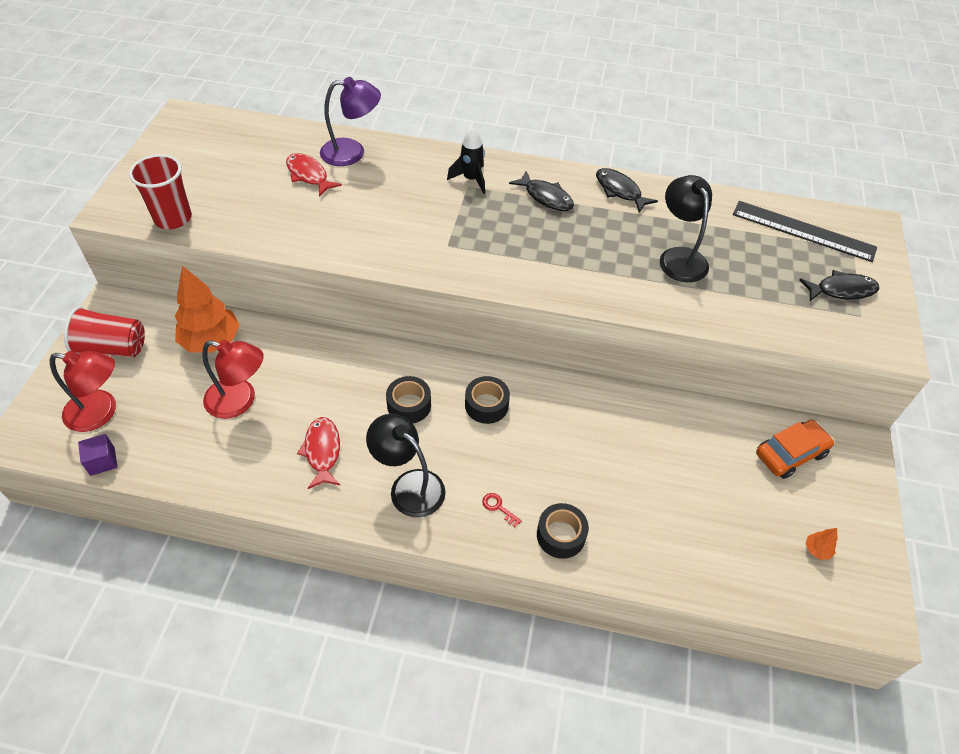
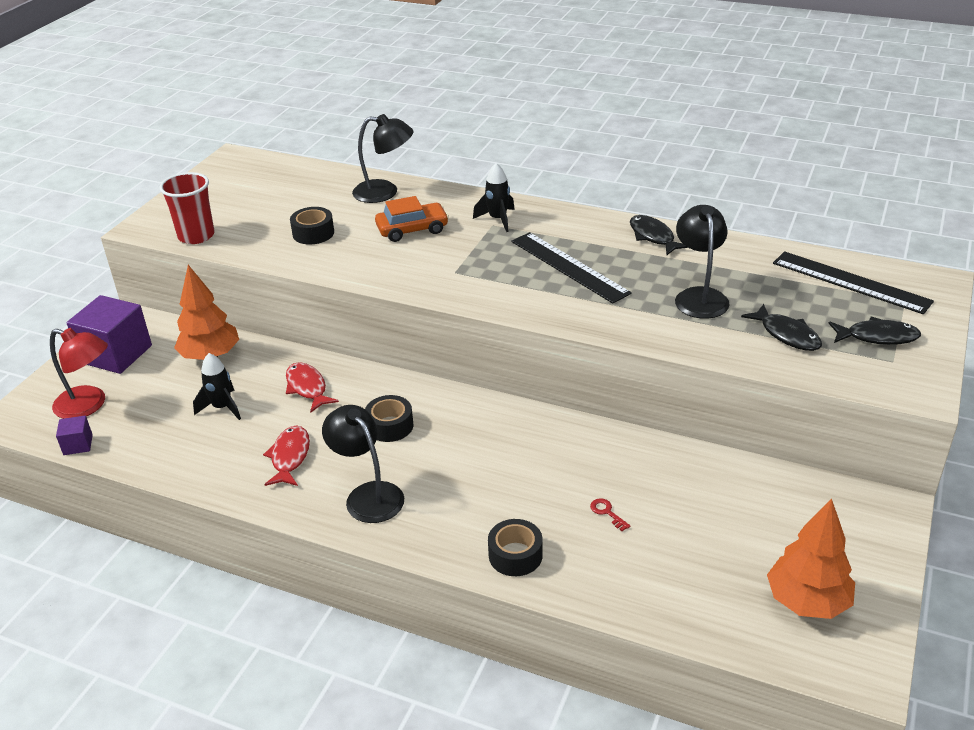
camera: 15 degrees right, 15 degrees down
(112, 348) = (116, 354): red cup -> purple cube
(240, 401) = (222, 407): red lamp -> black rocket
(309, 175) = (336, 209): red fish -> red fish (307, 388)
(352, 152) = (385, 192): purple lamp -> black lamp
(486, 405) = (471, 433): black tape -> black tape (313, 233)
(498, 507) = (455, 523): red key -> red key (607, 512)
(546, 197) = (571, 238): black fish -> black fish (787, 335)
(553, 231) = (569, 267): none -> black ruler
(790, 454) = (803, 509): orange car -> orange car (412, 229)
(817, 550) = (807, 602): orange tree -> orange tree, size x2.50

